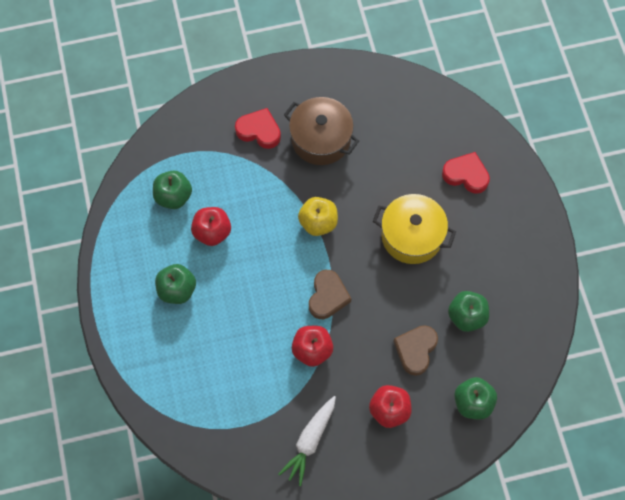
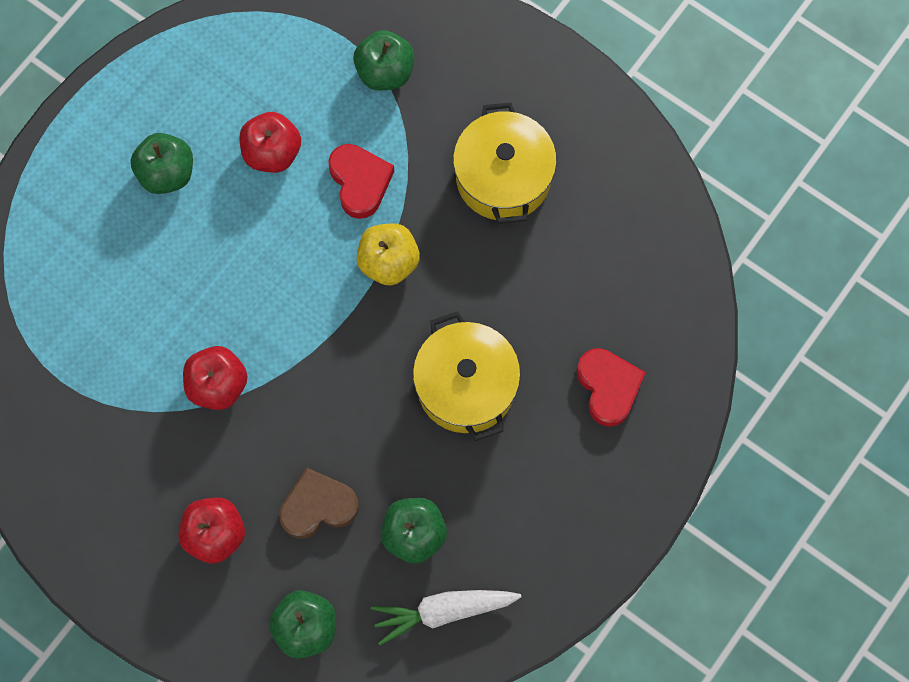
camera: 50 degrees right, 5 degrees up
(173, 196) = (280, 73): green apple -> green apple (385, 72)
(259, 131) = (451, 98): red heart -> red heart (360, 182)
(310, 441) = (102, 472): white carrot -> white carrot (443, 611)
(321, 139) = (503, 177): brown pot -> yellow pot
(327, 296) = (301, 349): brown heart -> none

